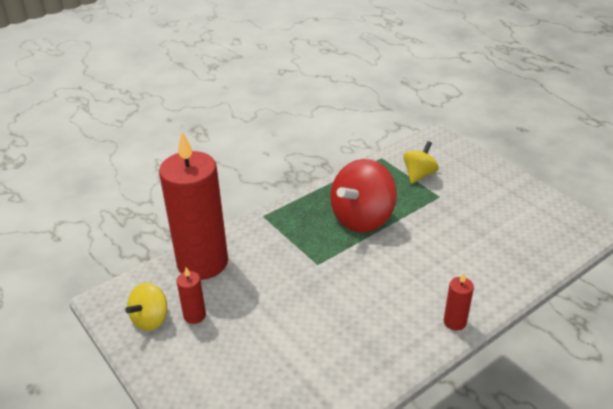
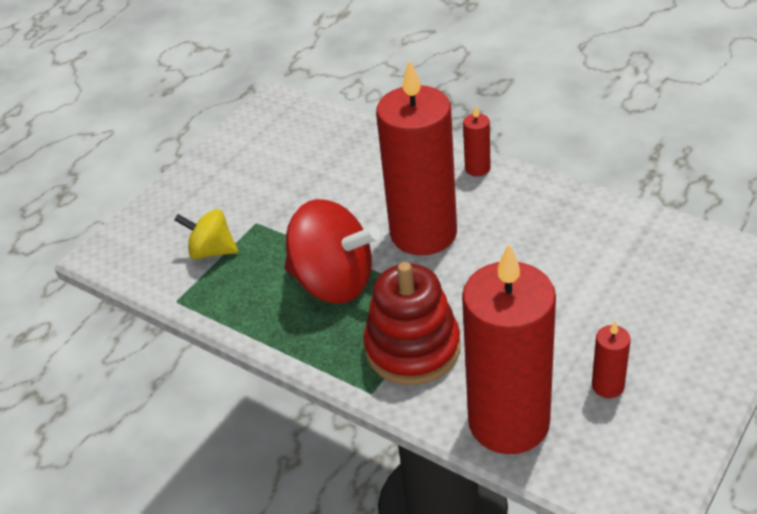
camera: 105 degrees left, 5 degrees up
(151, 319) = (645, 431): yellow spinning top -> none
(284, 238) = (412, 348): none -> red stacking toy
(389, 270) = (423, 233): none -> red candle

